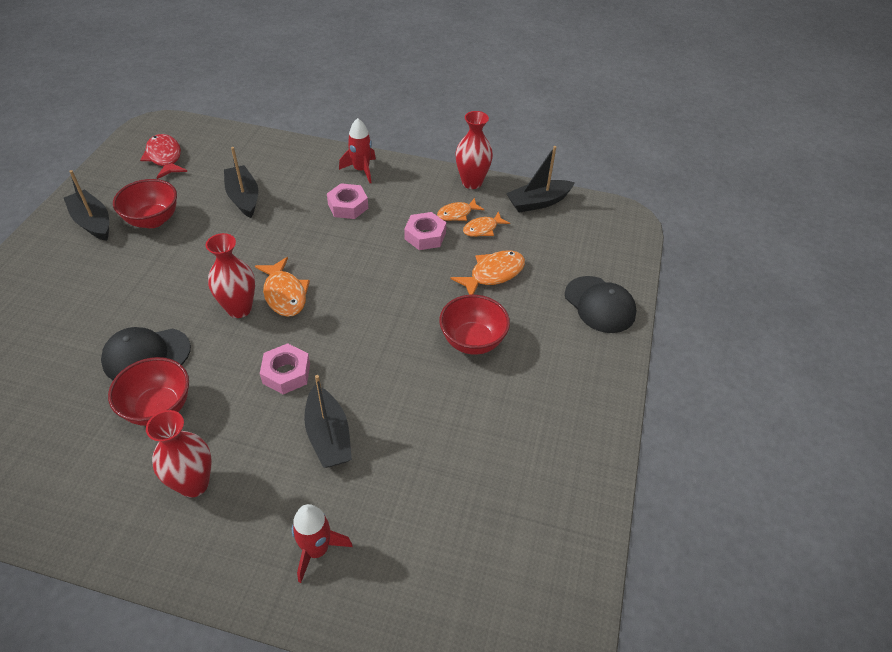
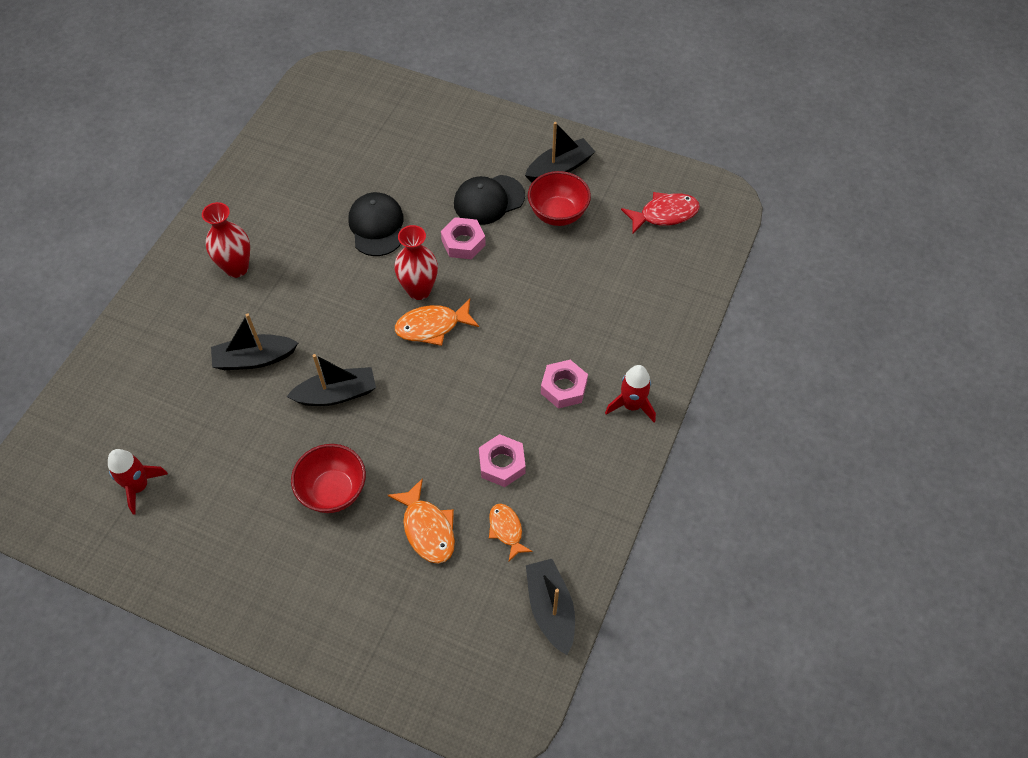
camera: 100 degrees right, 10 degrees up
(159, 408) = (317, 240): red bowl -> none
(243, 197) = (587, 288): black boat -> black boat (336, 394)
(286, 373) = (331, 328): pink nut -> pink nut (463, 242)
(317, 550) = (153, 348): red rocket -> red rocket (139, 486)
(457, 214) = (537, 504): orange fish -> none
(472, 182) = (598, 531): red vase -> none
(599, 304) = (357, 639): black cap -> black cap (489, 200)

